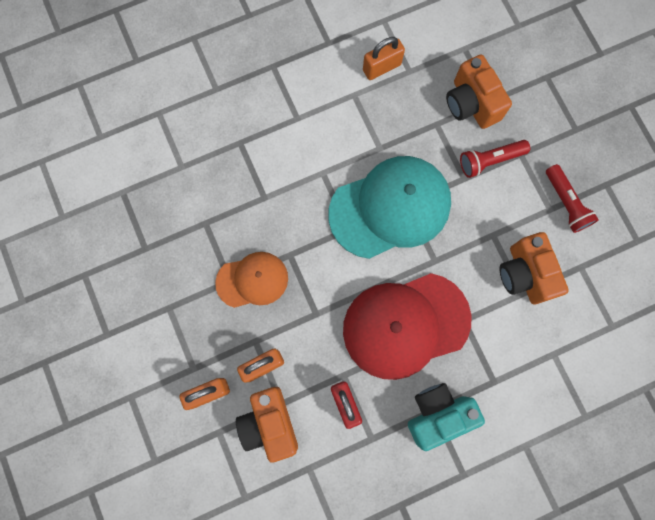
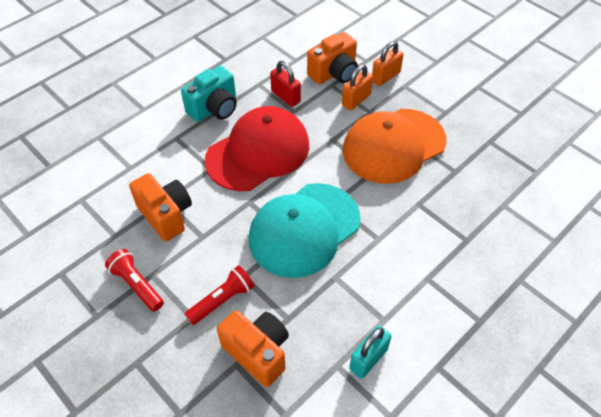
camera: 160 degrees right, 25 degrees down
(252, 280) = (393, 146): orange cap -> orange cap, size x1.76
(269, 423) = (334, 73): orange camera -> orange camera turned 90 degrees clockwise
(382, 67) = (368, 359): orange padlock -> turquoise padlock

